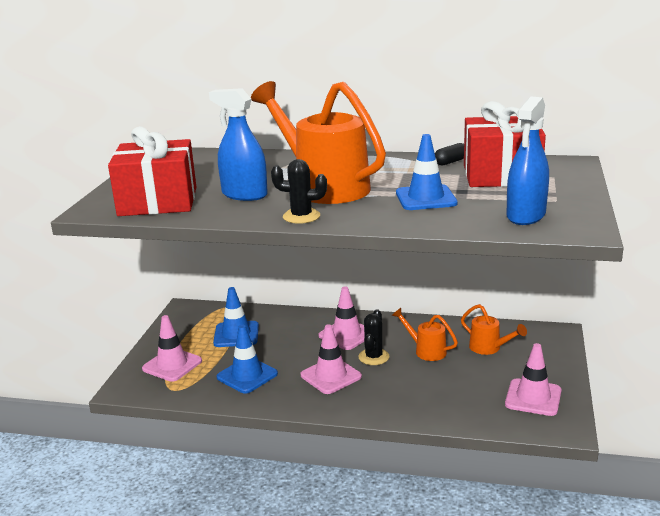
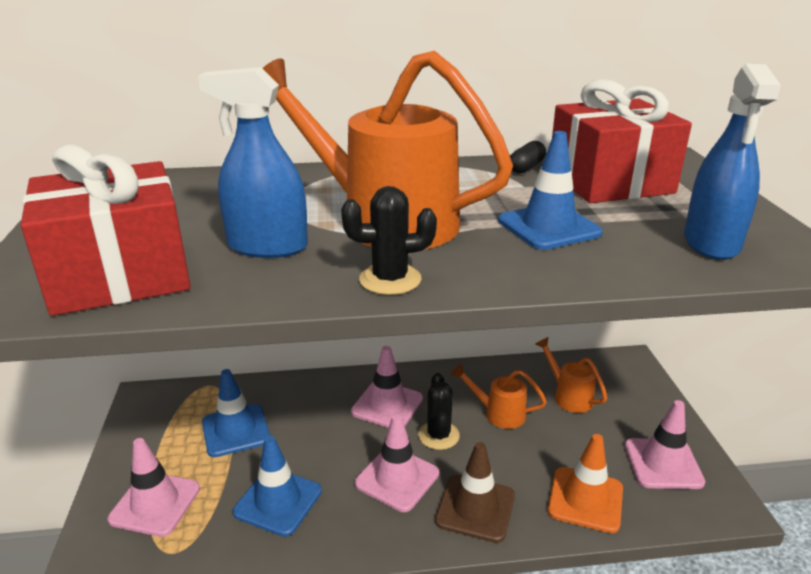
camera: 20 degrees left, 5 degrees up
(375, 399) = (475, 508): none -> brown traffic cone
(457, 407) = (585, 499): none -> orange traffic cone
(488, 348) = (569, 396): orange watering can -> orange watering can turned 150 degrees counterclockwise

